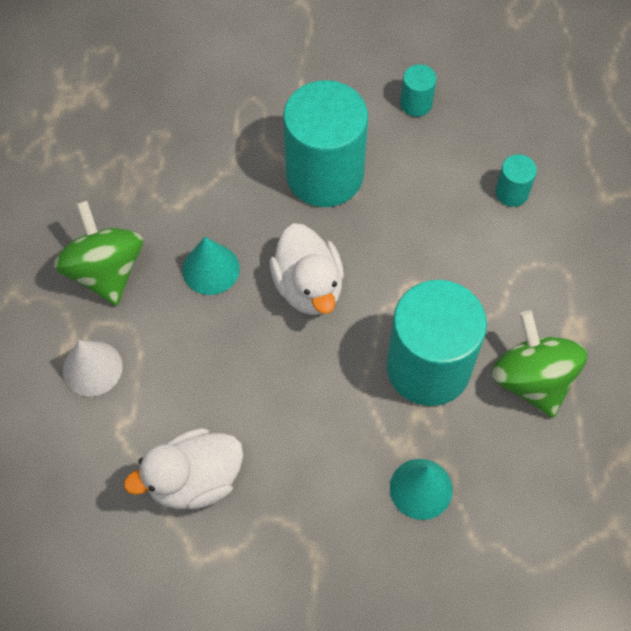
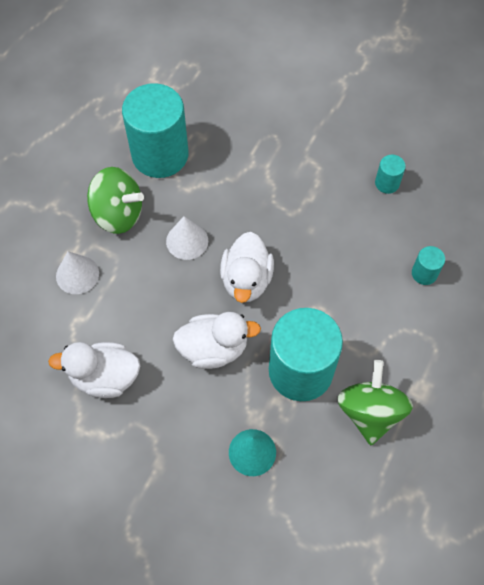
camera: 25 degrees right, 0 degrees up
(106, 271) = (118, 214): green spinning top -> green spinning top turned 105 degrees clockwise
(211, 269) = (187, 241): turquoise cone -> white cone
(311, 386) = (213, 349): none -> white duck
(324, 175) = (297, 208): turquoise cylinder -> turquoise cylinder (160, 155)

